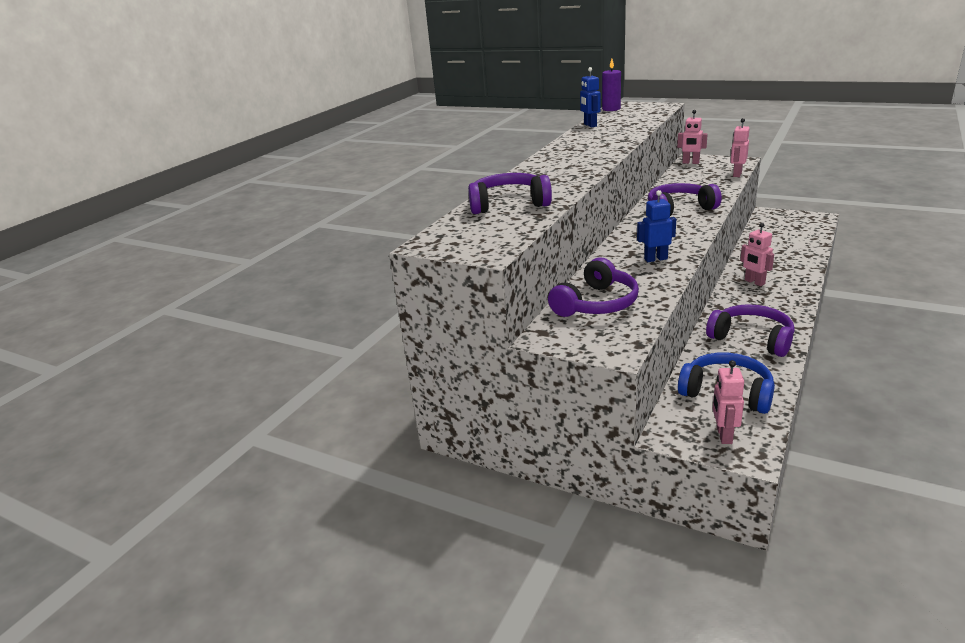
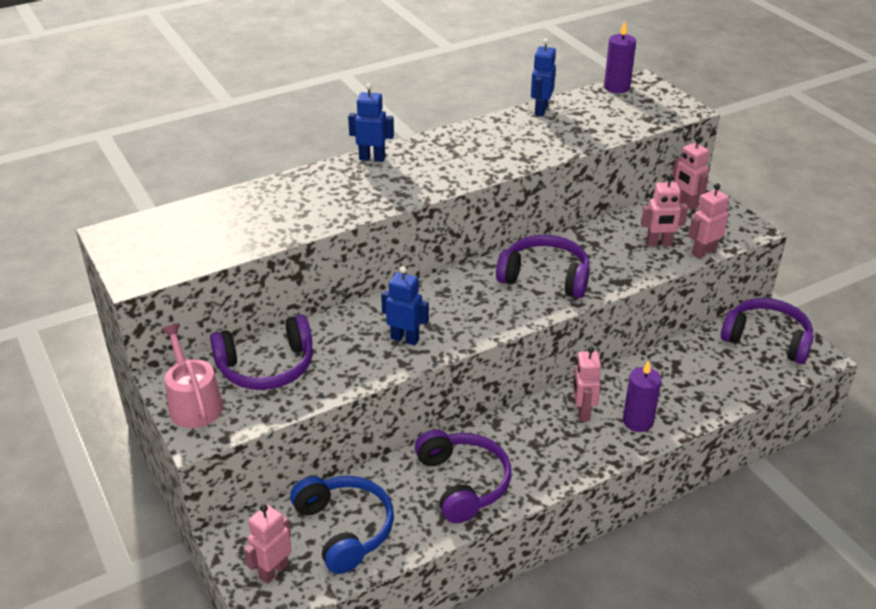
camera: 30 degrees right, 10 degrees up
(508, 204) = (254, 212): purple headphones -> purple headphones (767, 339)
(534, 165) = (372, 158): none -> blue robot
(583, 339) = (194, 403): none -> pink watering can
(709, 179) = (659, 244): none -> pink robot
(788, 274) = (638, 421): none -> purple candle

